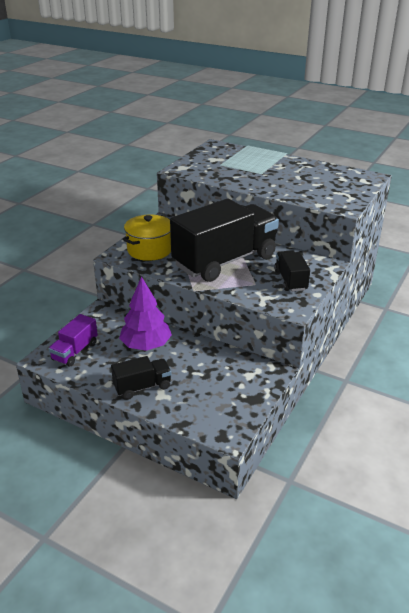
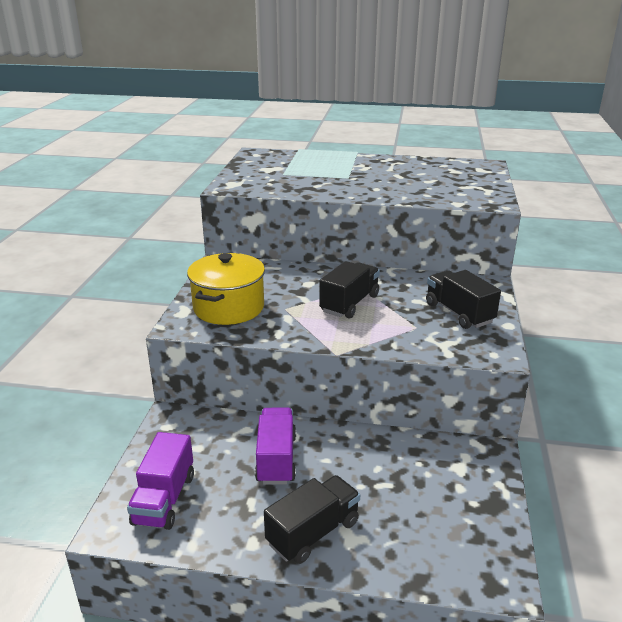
camera: 20 degrees left, 5 degrees down
(146, 345) = (276, 459): purple tree -> purple truck
(225, 261) = (349, 303): black truck -> black truck, size x0.46

